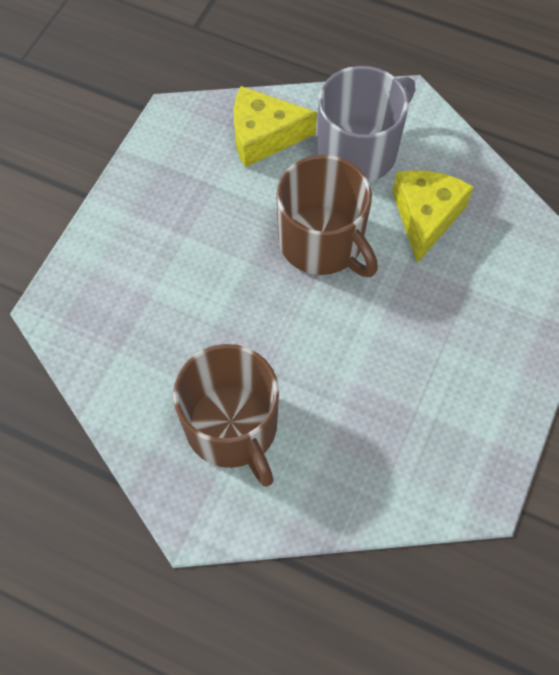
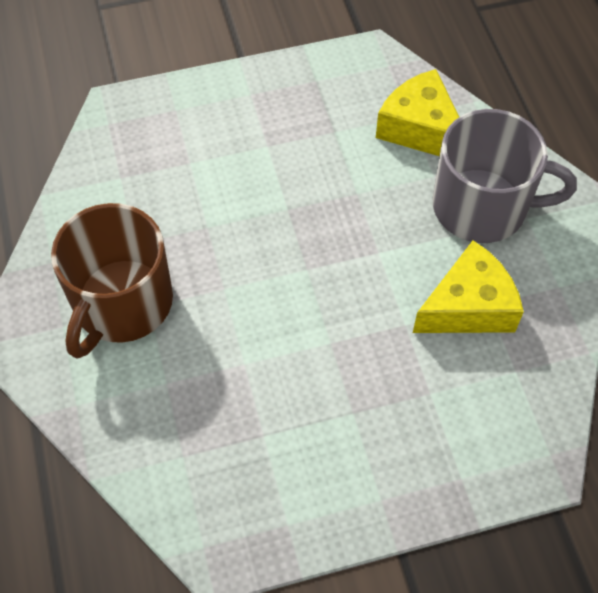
camera: 50 degrees right, 5 degrees down
(322, 242) = (359, 245): brown mug -> none

